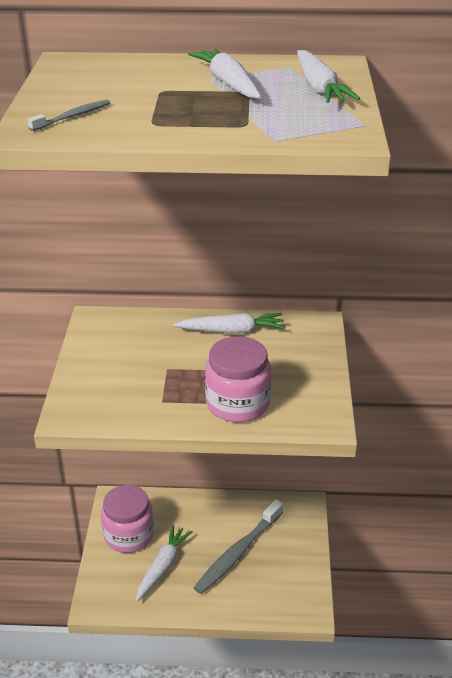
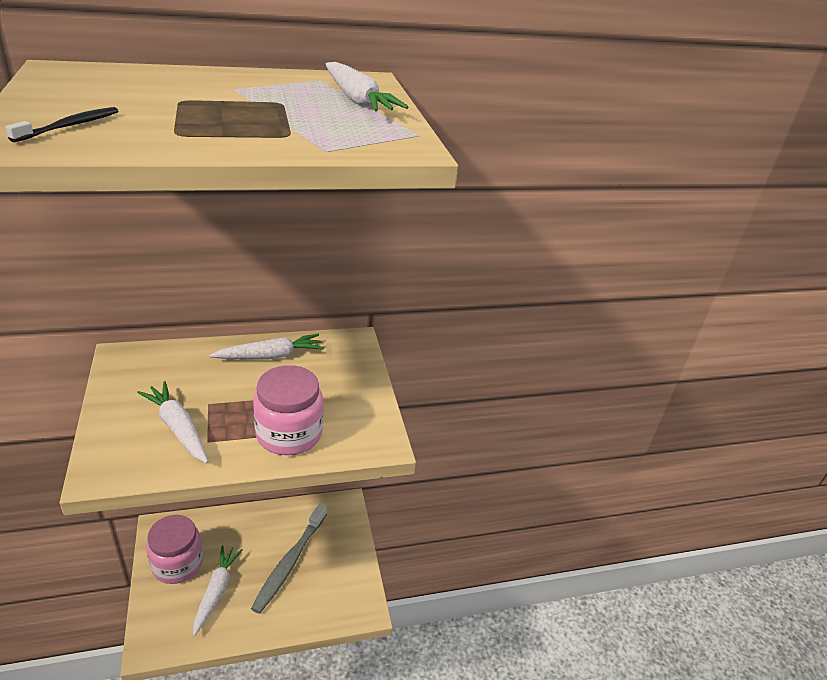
camera: 20 degrees left, 0 degrees up
(72, 116) = (70, 126): grey toothbrush -> black toothbrush
(228, 83) = (256, 94): white carrot -> white carrot (177, 428)

